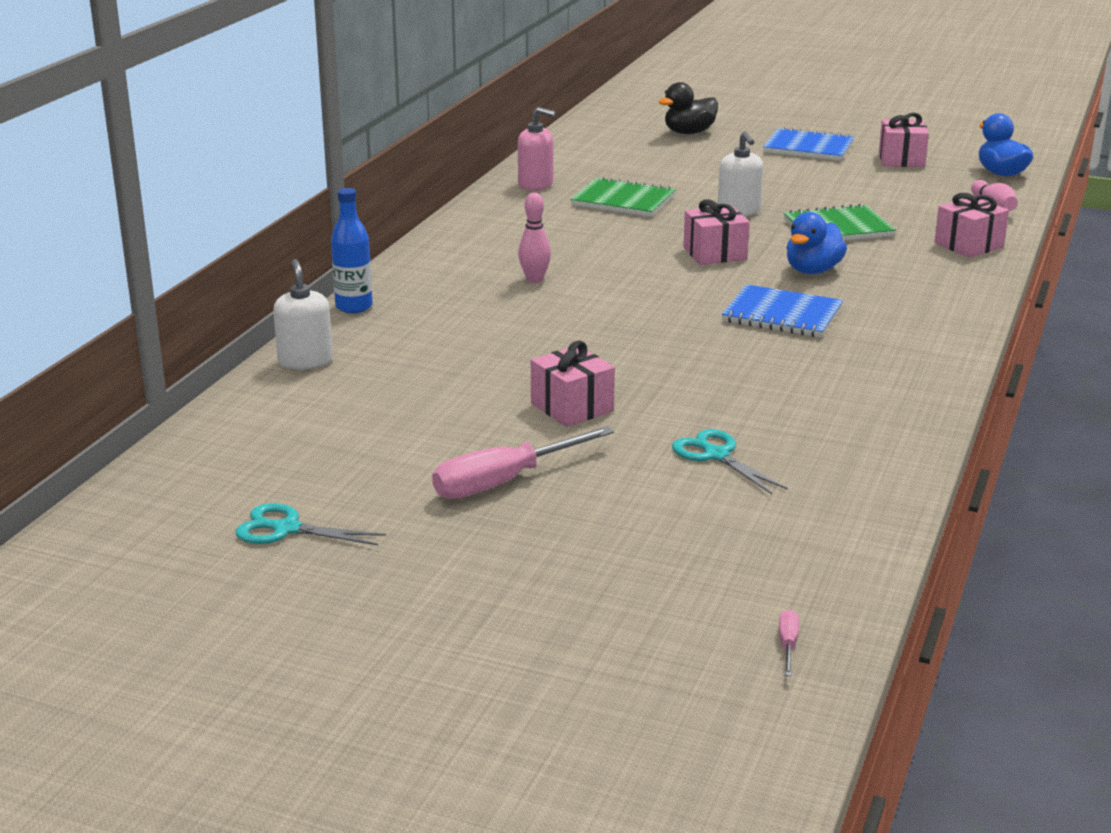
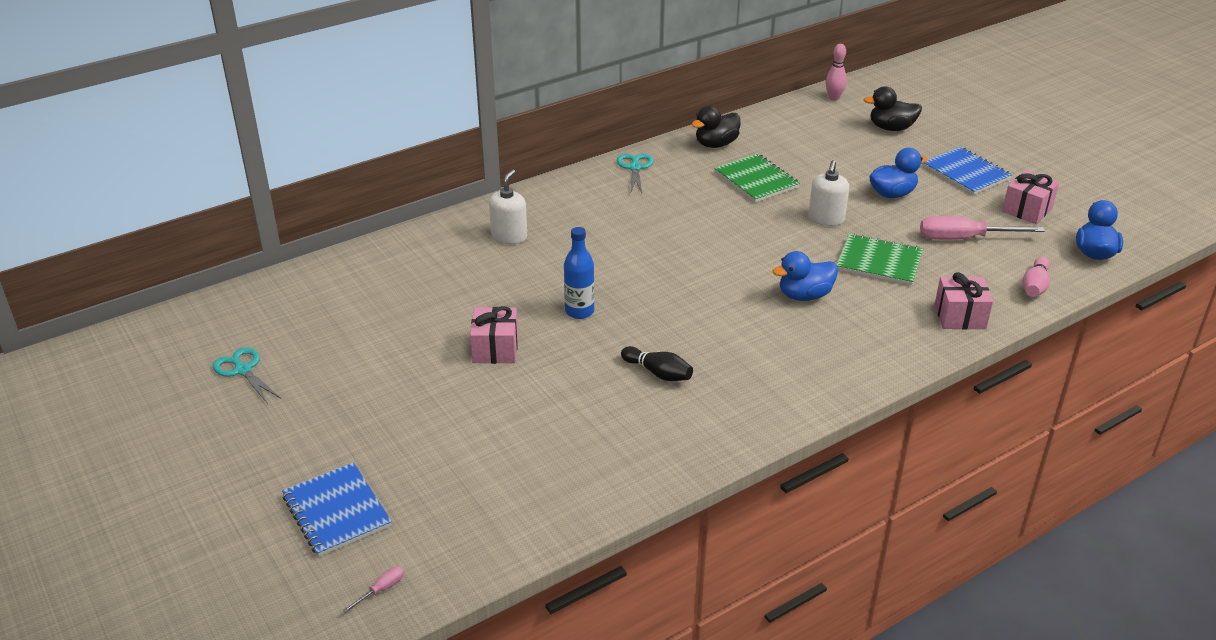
camera: 35 degrees right, 10 degrees up
(305, 361) = (397, 247): white soap dispenser -> white soap dispenser (509, 236)
(354, 307) = (474, 213): blue bottle -> blue bottle (579, 311)
(504, 482) = (387, 390): pink screwdriver -> pink screwdriver (964, 239)
(534, 280) = (607, 232): pink bowling pin -> pink bowling pin (834, 98)
(536, 184) = (716, 144): pink soap dispenser -> black duck
(715, 253) = (756, 253): pink gift -> none
(716, 455) = (529, 427): turquoise scissors -> turquoise scissors (635, 168)
(769, 178) = (892, 194): none -> blue duck
(774, 369) = (658, 373): none -> black bowling pin
(782, 315) = (728, 327): blue notebook -> blue notebook (336, 511)

